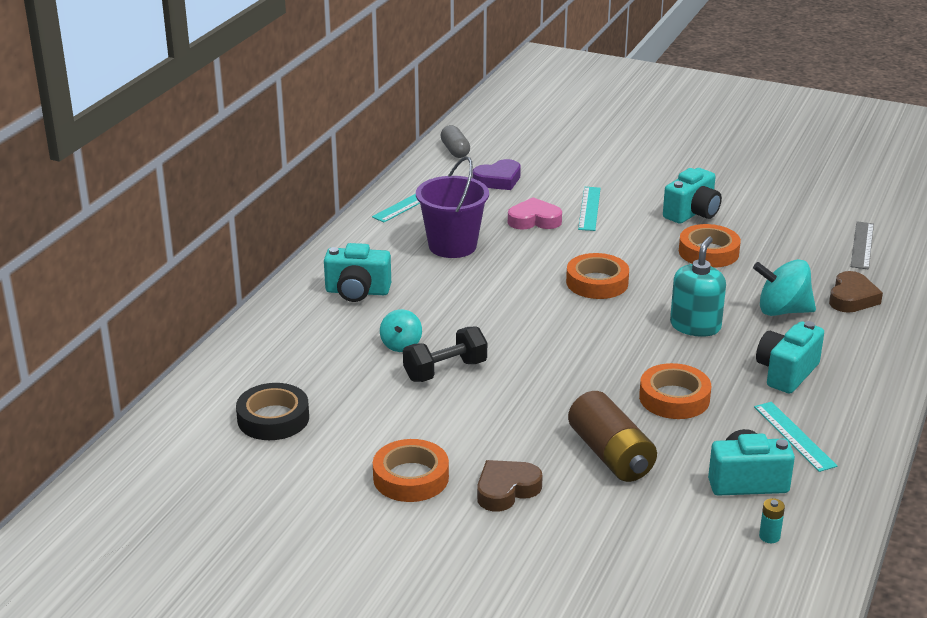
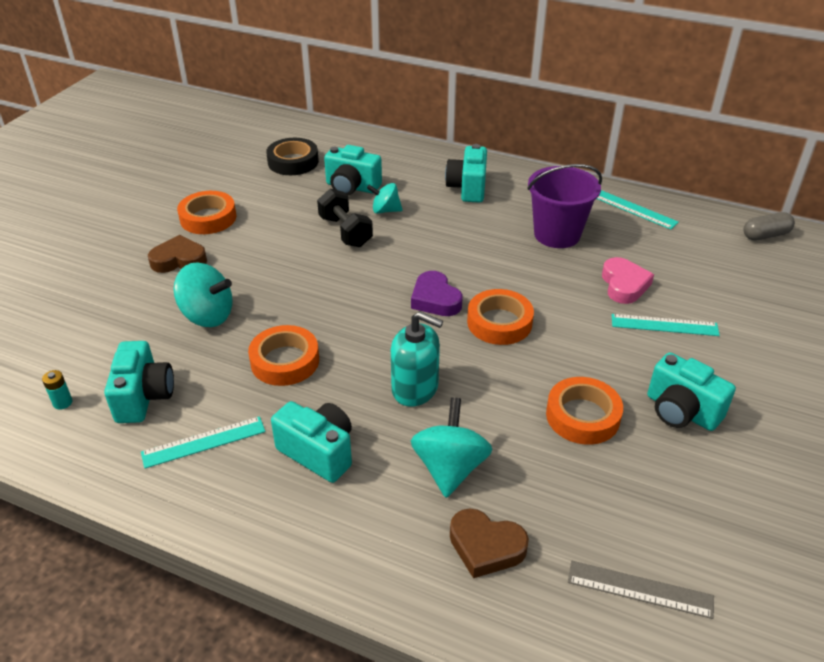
camera: 90 degrees right, 10 degrees up
(346, 369) = (352, 187): none -> turquoise camera
(498, 180) = (708, 263): purple heart -> purple heart (435, 299)
(506, 490) = (179, 260): brown heart -> brown heart turned 60 degrees counterclockwise
(611, 455) = (207, 315): brown battery -> turquoise spinning top

